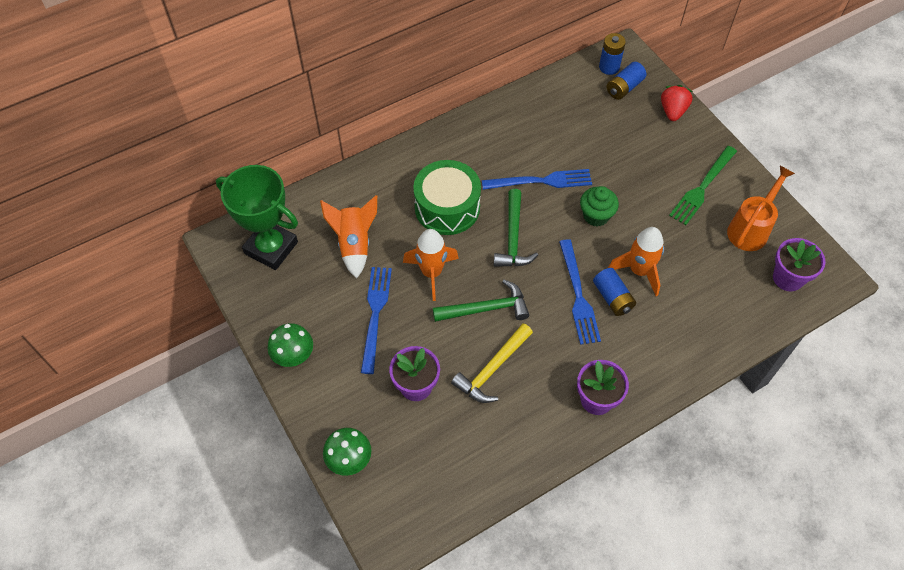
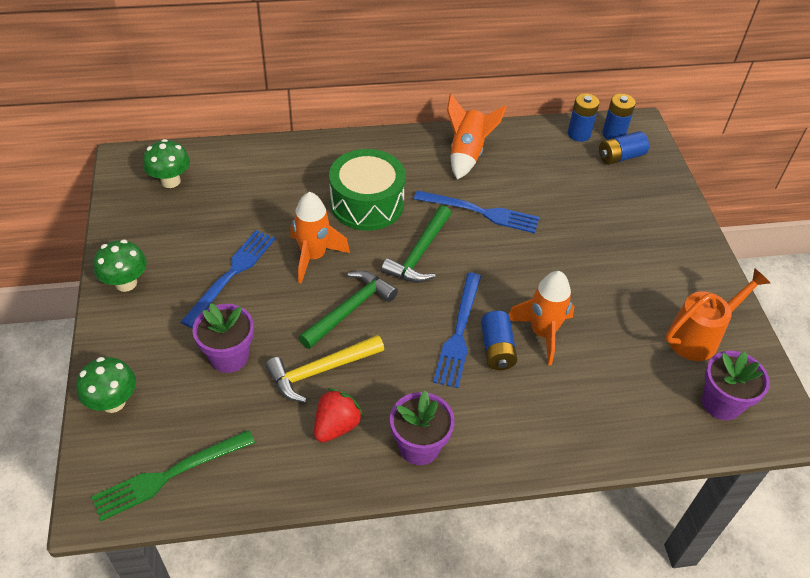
camera: 20 degrees right, 10 degrees down
(271, 248) = (170, 181): green trophy -> green mushroom
(354, 244) = (252, 205): orange rocket -> orange rocket (467, 154)
(486, 308) = (349, 310): green hammer -> green hammer turned 60 degrees counterclockwise
(582, 77) = (579, 134): none -> blue battery
(596, 216) = (523, 263): green cupcake -> none
(673, 111) = (664, 194): red strawberry -> red strawberry (336, 426)
(702, 187) = (661, 276): green fork -> green fork (169, 475)

